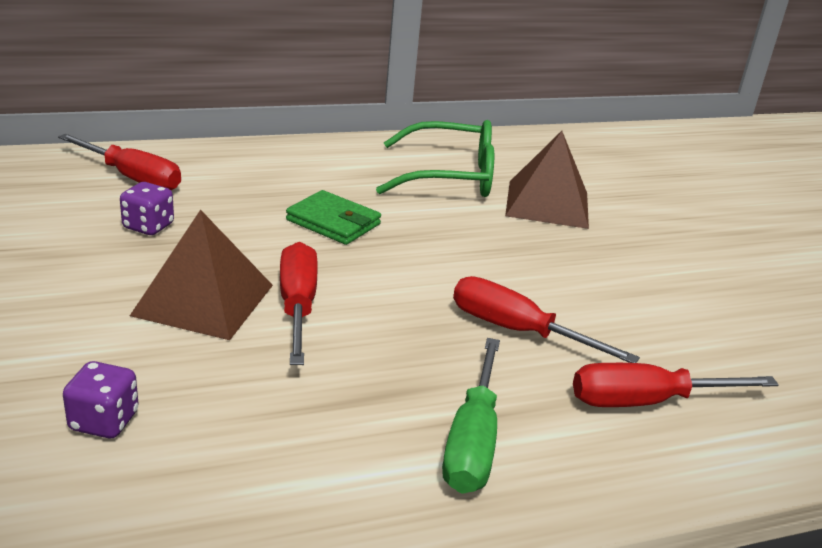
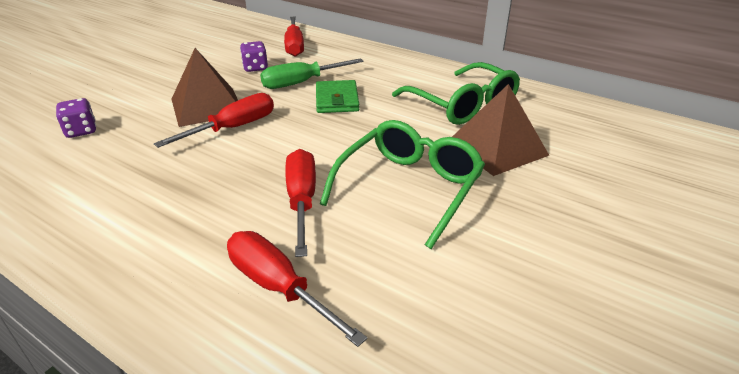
camera: 55 degrees right, 5 degrees up
(472, 441) = (156, 232): green screwdriver -> green screwdriver (302, 83)
(561, 270) = (409, 187): none -> green glasses

